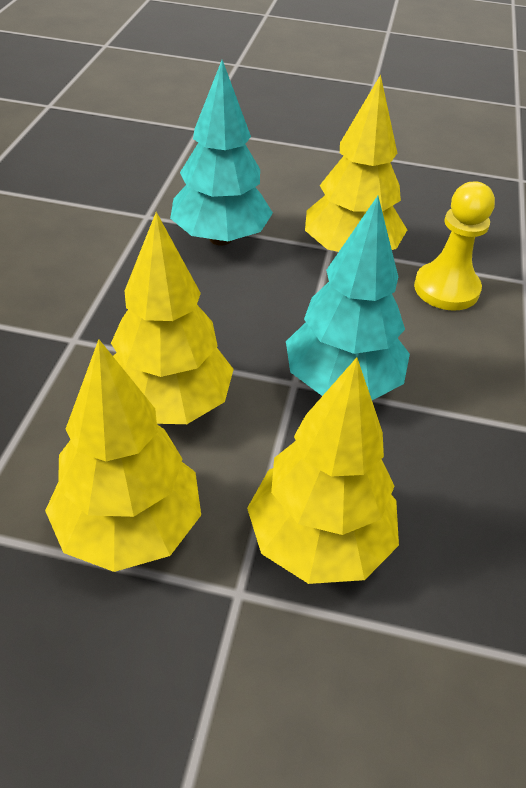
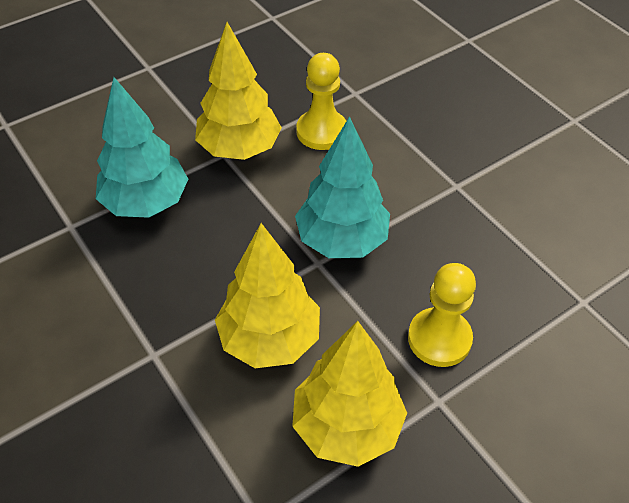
camera: 45 degrees left, 5 degrees up
(319, 541) = (439, 338): yellow tree -> yellow pawn

